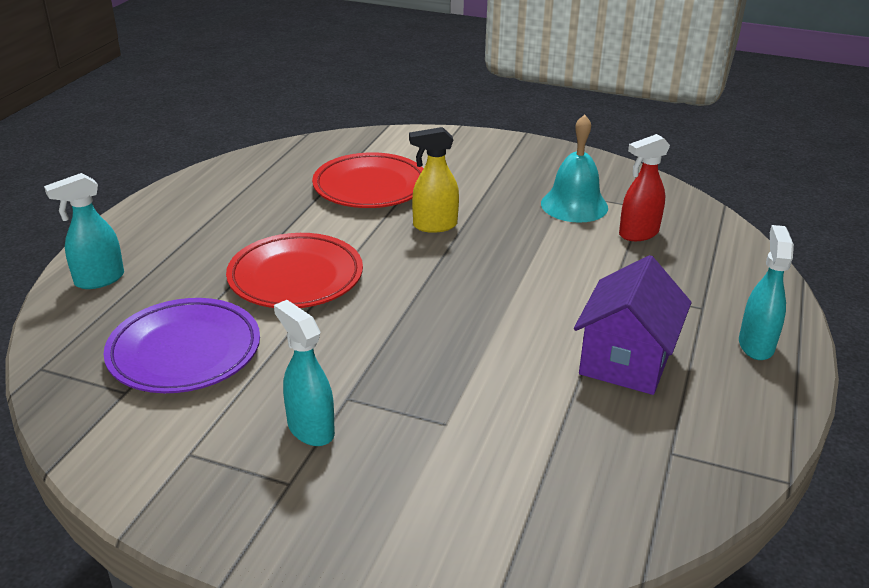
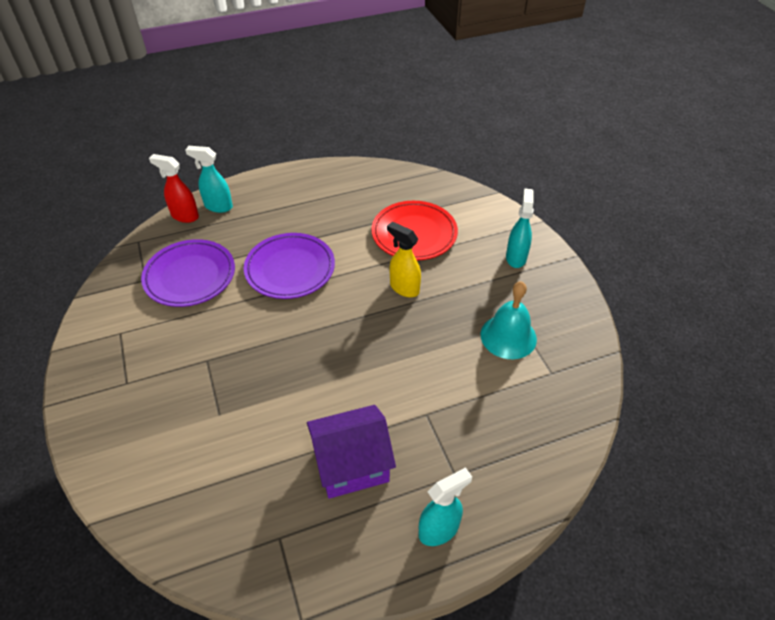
camera: 50 degrees right, 15 degrees up
(295, 277) = (290, 269): red plate -> purple plate
(310, 429) = (170, 363): turquoise spray bottle -> turquoise spray bottle (516, 257)
(638, 234) = (511, 390): red spray bottle -> red spray bottle (184, 216)

